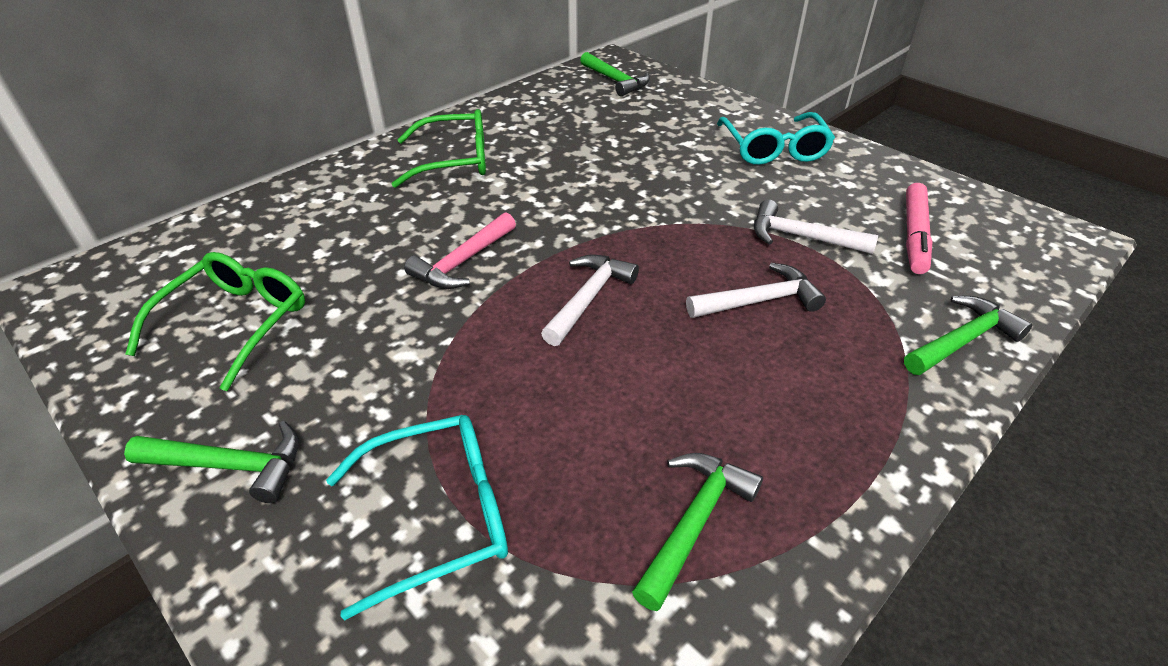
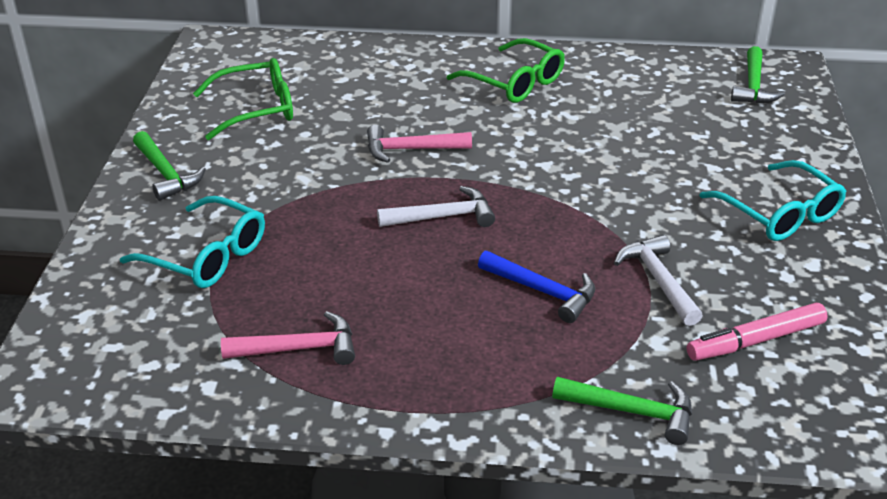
camera: 50 degrees right, 5 degrees down
(694, 523) = (299, 349): green hammer -> pink hammer
(759, 301) = (542, 291): white hammer -> blue hammer
(773, 148) = (779, 213): turquoise glasses -> turquoise glasses turned 75 degrees counterclockwise

